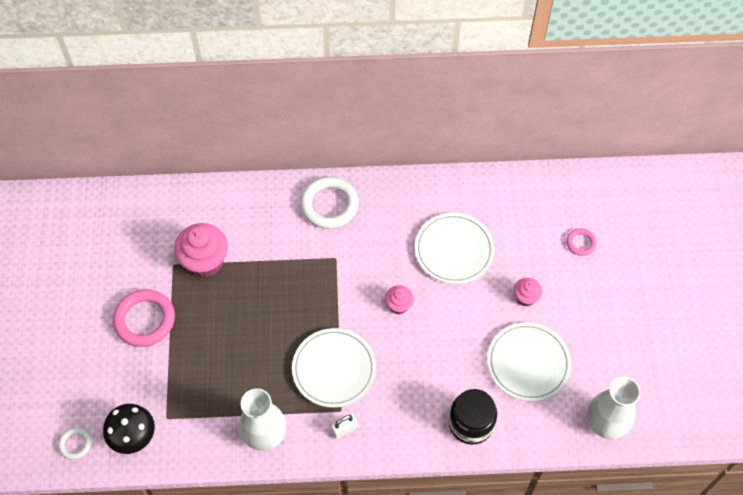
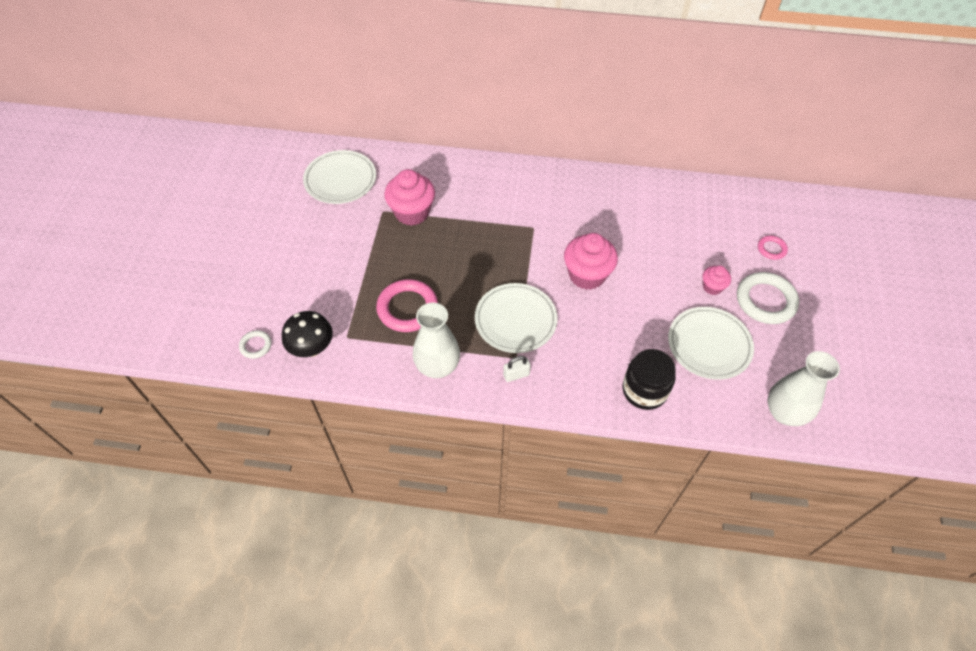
camera: 10 degrees right, 5 degrees down
(144, 320) = (346, 251): pink ring -> pink ring (407, 308)
(329, 205) = (535, 184): white ring -> white ring (765, 301)
(398, 305) = (587, 275): pink cupcake -> pink cupcake, size x1.88
(454, 250) = (647, 237): white plate -> white plate (340, 180)

